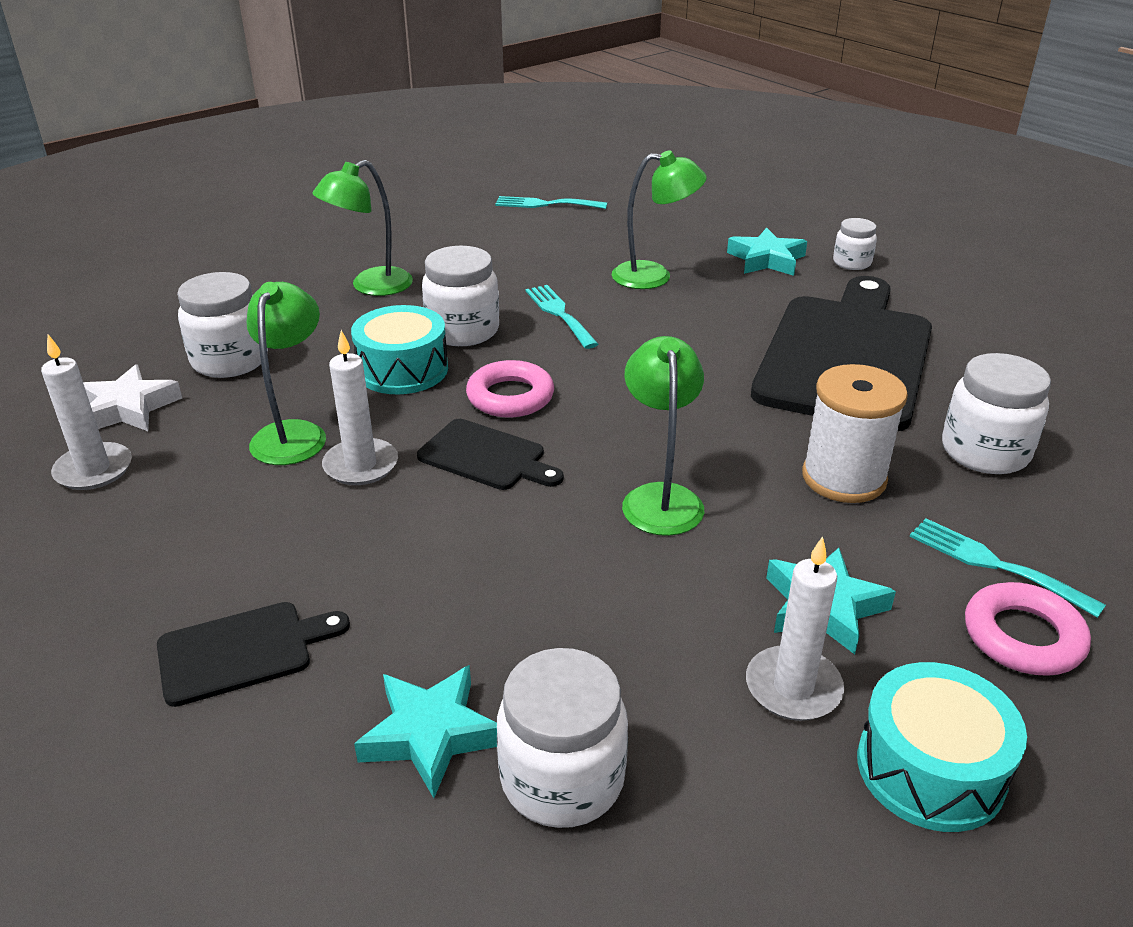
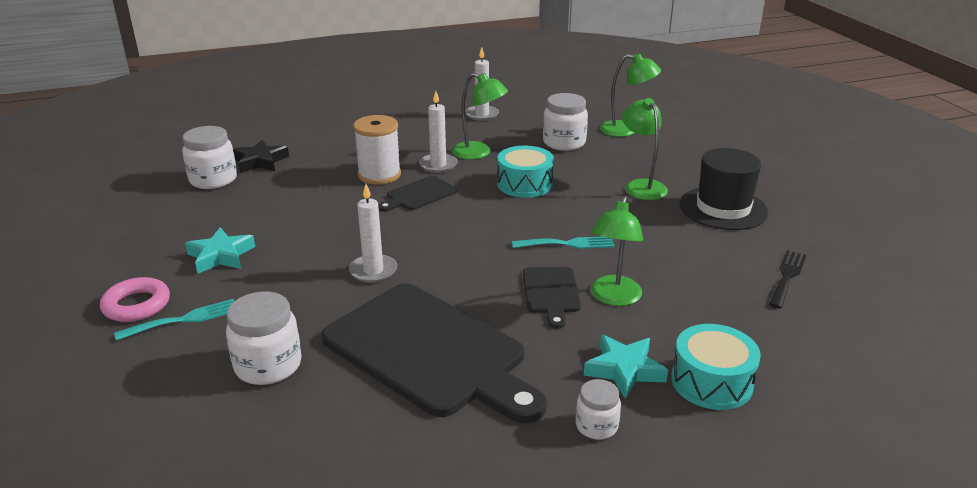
camera: 110 degrees right, 5 degrees down
(128, 408) = (530, 121): white star -> none
(242, 651) = (338, 136): black cutting board -> black cutting board (551, 293)
(412, 237) = (723, 208): none -> black hat
(430, 734) = (260, 161): turquoise star -> black star
(463, 331) = (562, 207): white jar -> none
(510, 397) = (472, 210): pink ring -> none
(545, 204) = (787, 276): turquoise fork -> black fork
(660, 498) = (341, 234): green lamp -> green lamp (626, 130)
(793, 687) = (191, 234): white candle -> white candle (373, 271)
(843, 478) = (300, 296): white spool -> white spool (379, 175)
(930, 769) = (119, 251): turquoise drum -> turquoise drum (711, 382)

